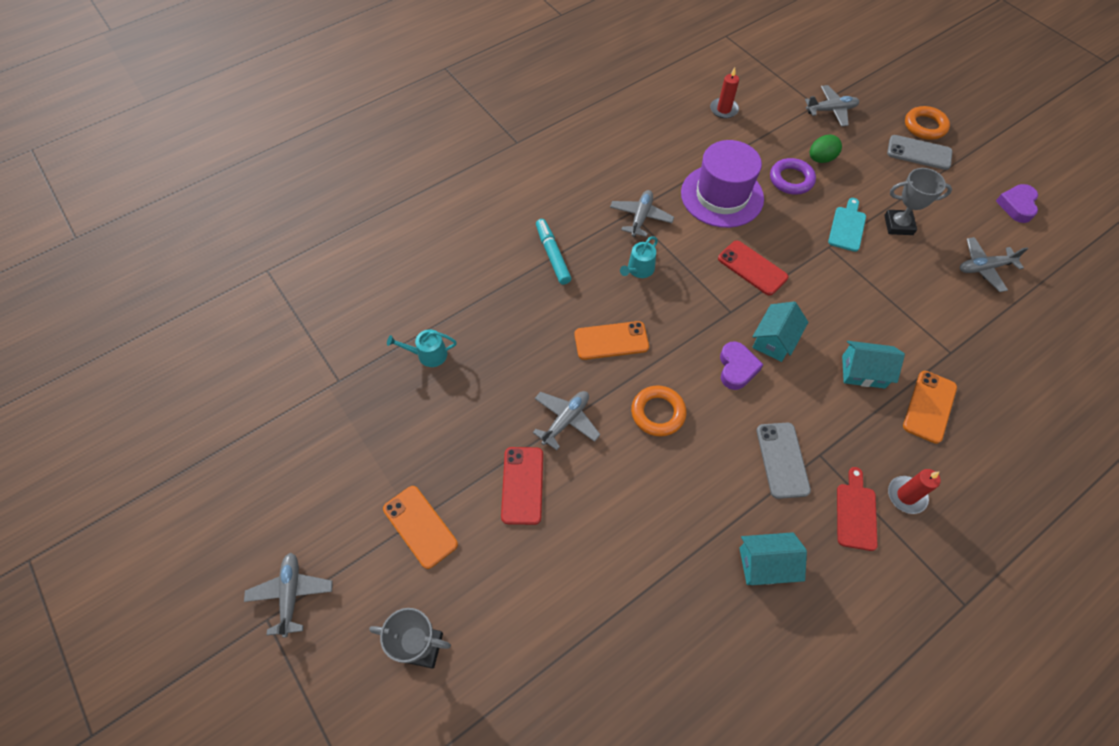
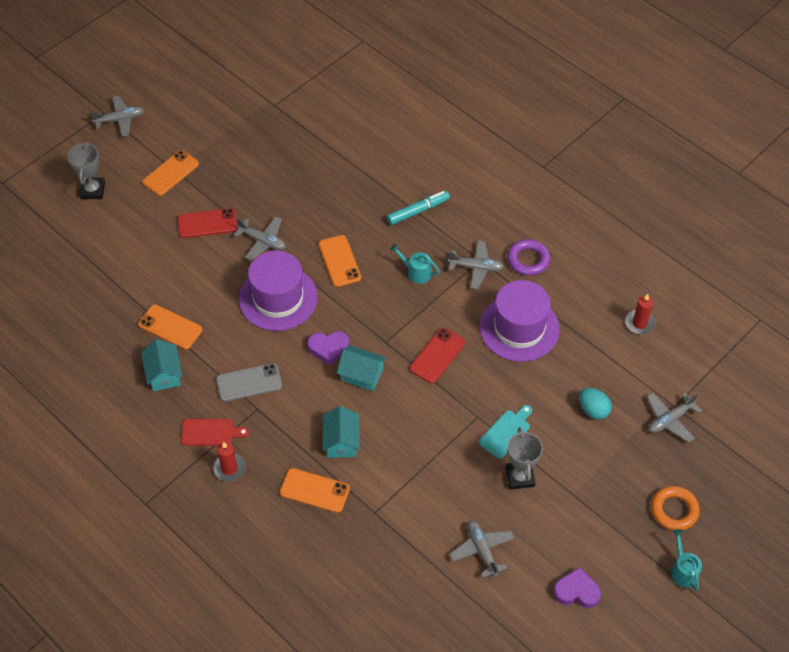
camera: 80 degrees right, 5 degrees down
(428, 354) = (305, 150): turquoise watering can -> turquoise watering can (683, 570)
(658, 413) = (278, 298): orange ring -> purple hat
(690, 549) = (170, 327): none -> orange phone
(791, 179) = (556, 384): purple ring -> purple ring (528, 260)
(820, 159) = (593, 410): green egg -> turquoise egg
(831, 110) = (670, 420): grey plane -> grey plane turned 75 degrees clockwise
(847, 227) = (506, 432): turquoise cutting board -> turquoise cutting board turned 60 degrees counterclockwise
(919, 153) = (630, 502): grey phone -> none

